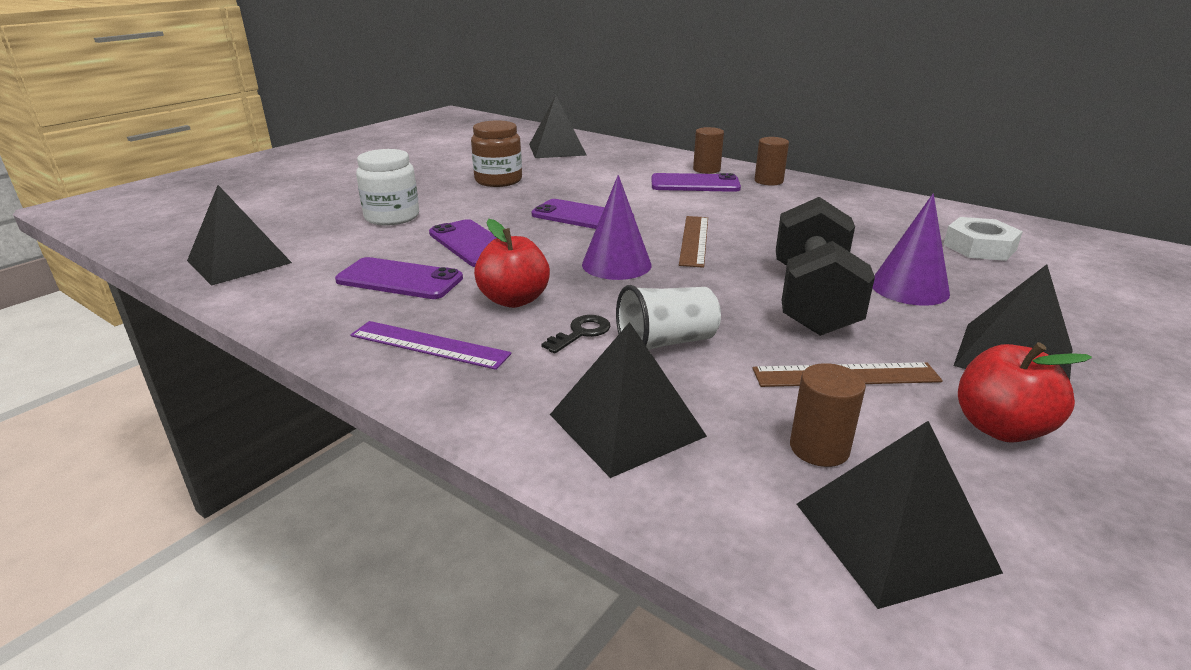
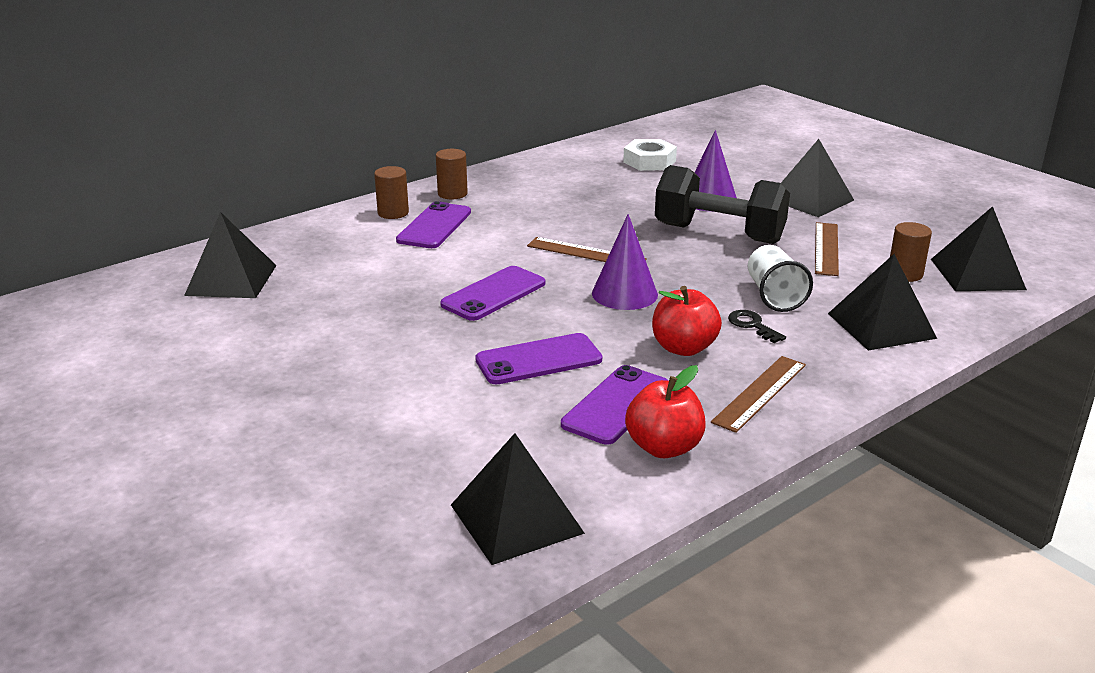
camera: 75 degrees left, 0 degrees up
(392, 217) = (419, 408): white jar -> none
(429, 345) = (760, 393): purple ruler -> brown ruler
(498, 180) = (330, 329): brown jar -> none
(1000, 428) = (884, 225): red apple -> red apple (664, 447)

